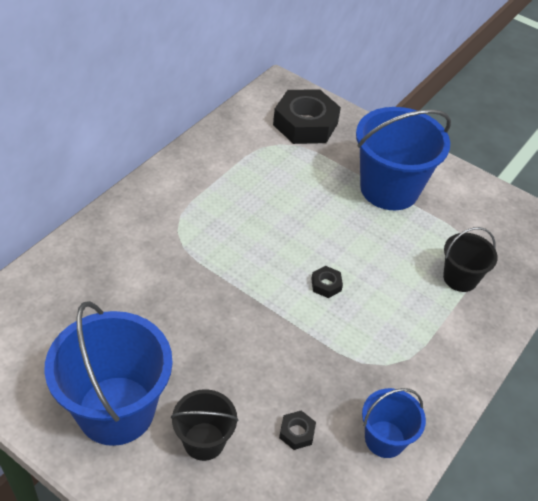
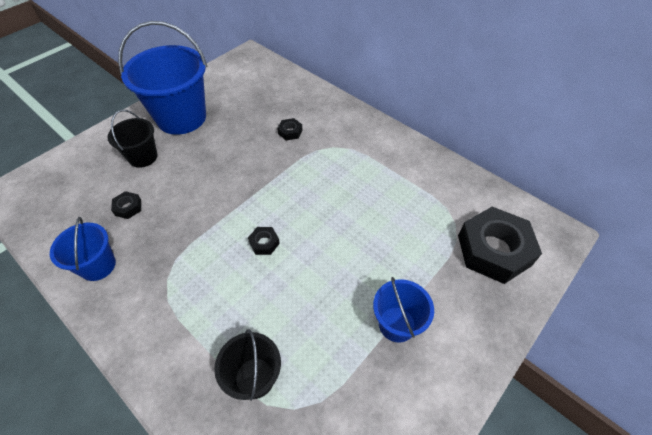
camera: 100 degrees right, 5 degrees up
(150, 274) = (290, 132): none -> black nut
(389, 189) = (397, 324): blue bucket -> blue bucket, size x0.53

